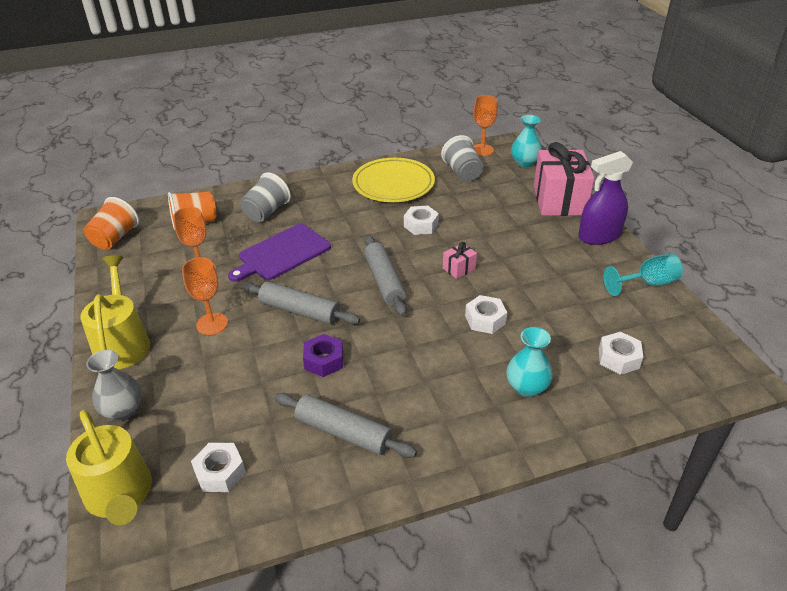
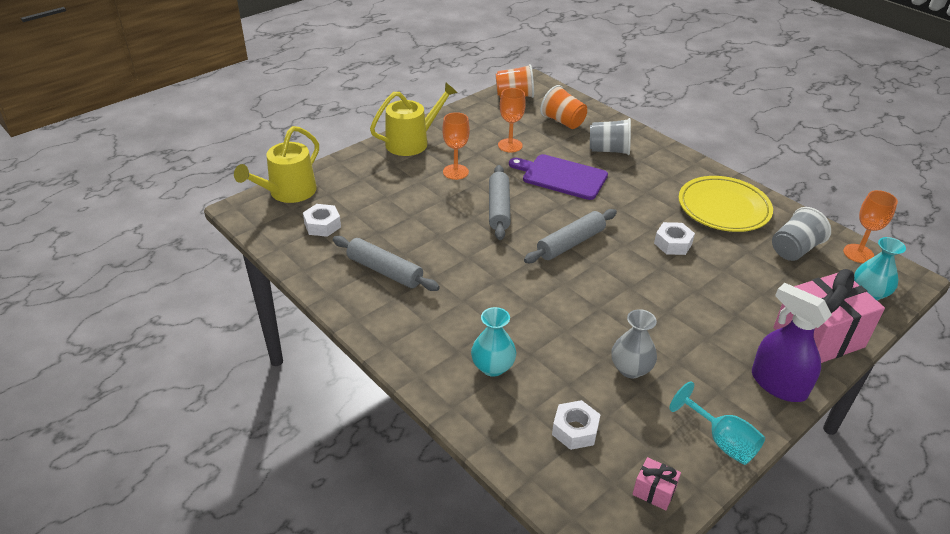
camera: 65 degrees right, 0 degrees up
(123, 410) = (353, 166): grey vase -> grey vase (630, 369)
(324, 360) = (452, 238): purple nut -> none
(343, 432) = (385, 271): grey rolling pin -> grey rolling pin turned 60 degrees counterclockwise
(459, 268) = (626, 285): pink gift -> pink gift (654, 491)
(485, 320) = (565, 320): white nut -> none

